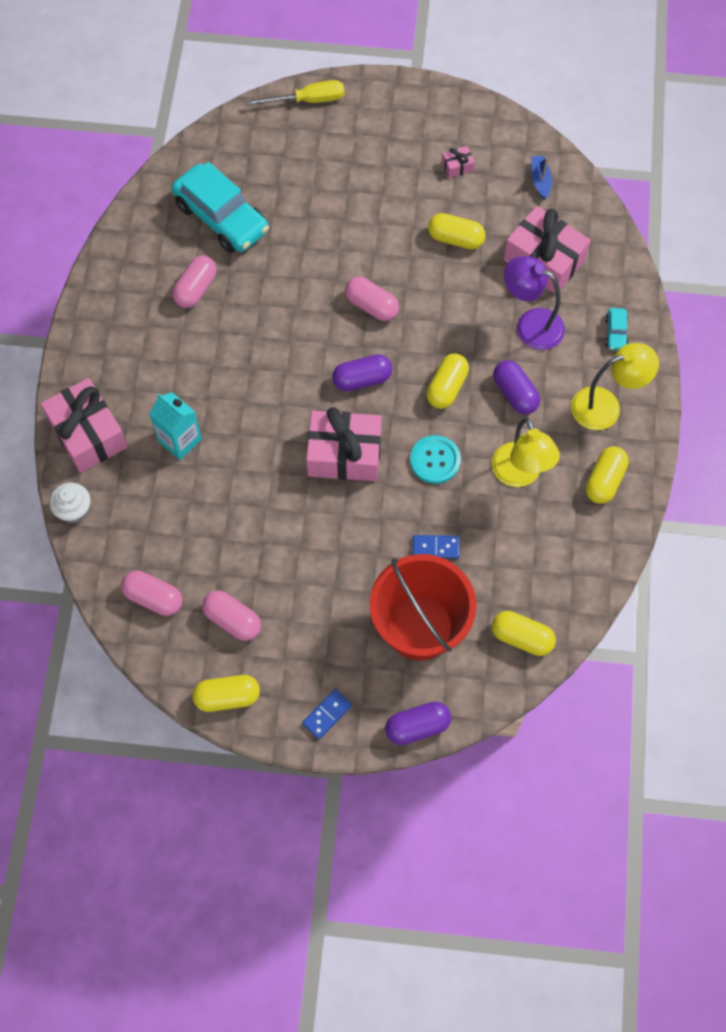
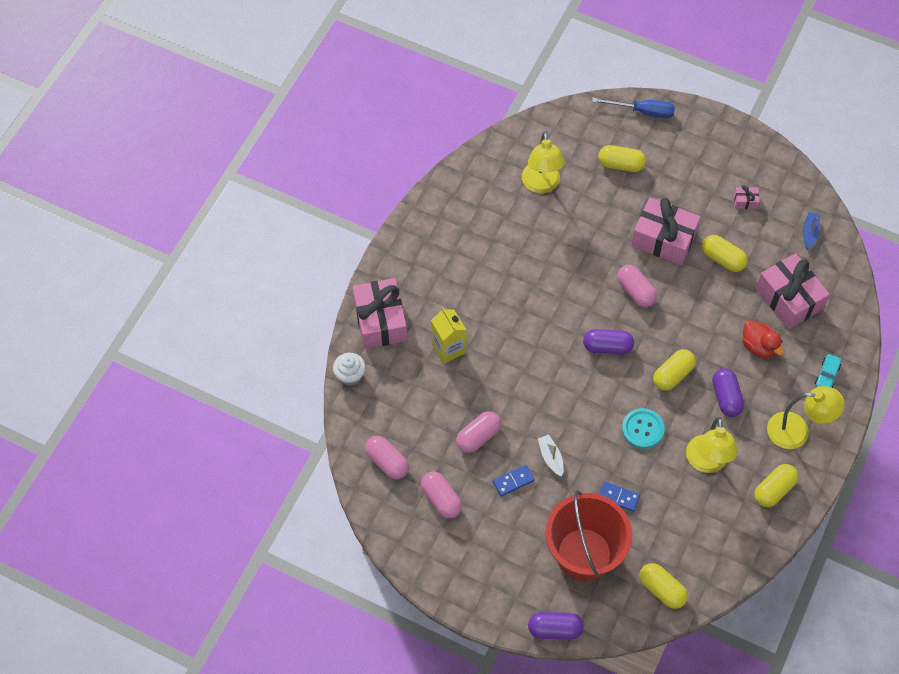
camera: 20 degrees right, 5 degrees down
(180, 440) = (448, 348): turquoise carton -> yellow carton
(196, 289) = (501, 234): pink capsule -> pink capsule (478, 436)
(222, 218) = (541, 185): turquoise car -> yellow lamp
(227, 697) = (417, 556): yellow capsule -> yellow capsule (620, 164)
(308, 100) = (642, 111): yellow screwdriver -> blue screwdriver
(327, 714) = (488, 596): blue domino -> blue domino (513, 481)
(342, 528) = (551, 457): none -> white boat
(344, 454) = (572, 401): pink gift -> pink gift (663, 239)
(530, 324) = (759, 346): purple lamp -> red duck

